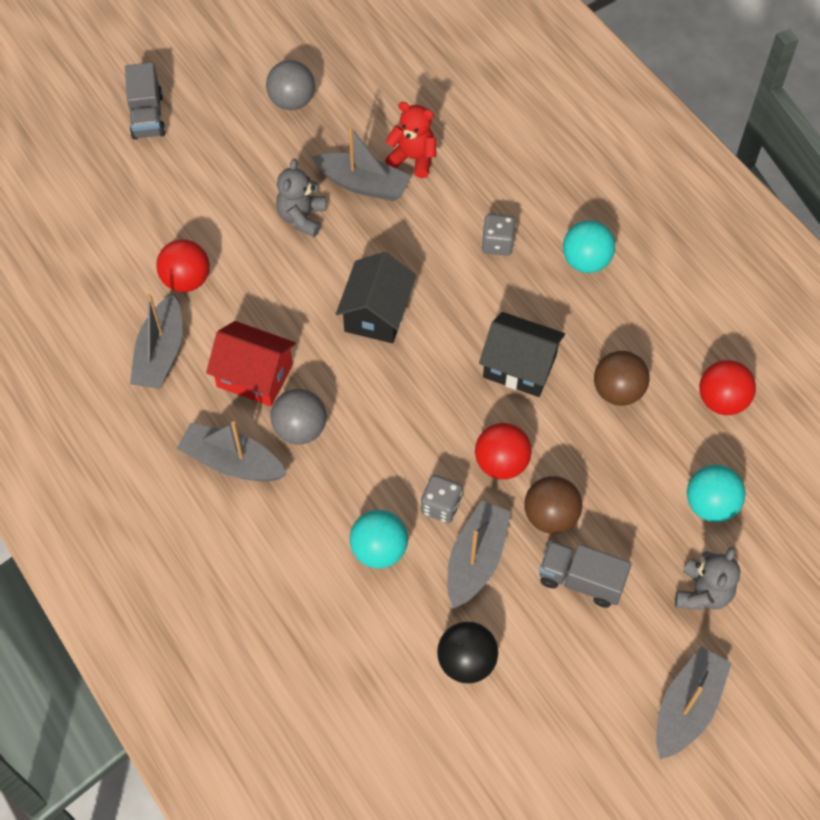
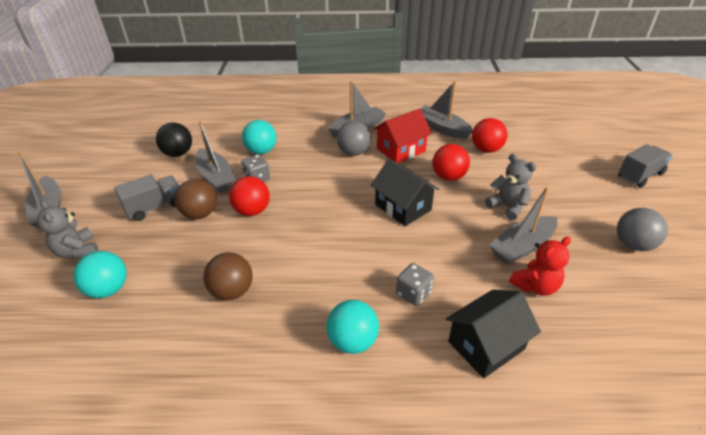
camera: 125 degrees right, 20 degrees down
(147, 116) = (640, 175): grey truck -> grey truck turned 120 degrees clockwise
(519, 366) = (303, 251): black house -> black house (486, 345)
(722, 400) = (155, 350): red ball -> red ball (448, 177)

